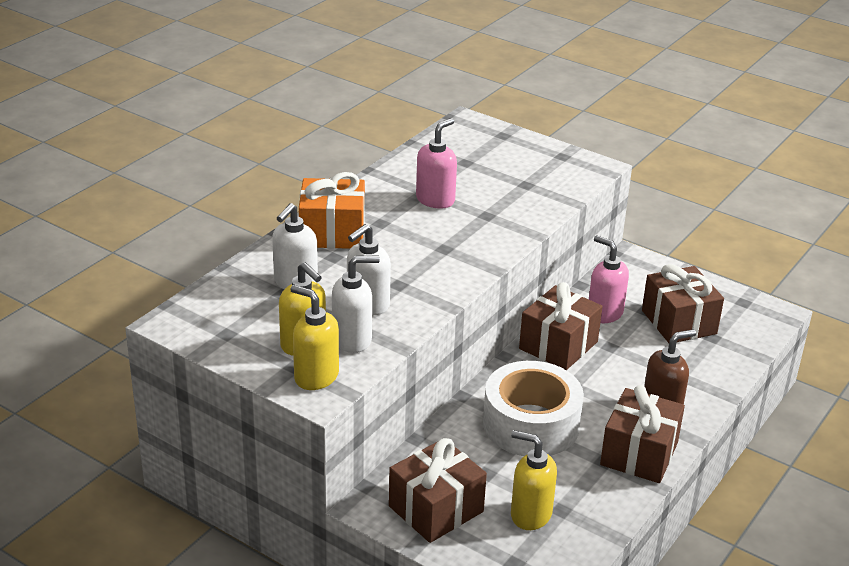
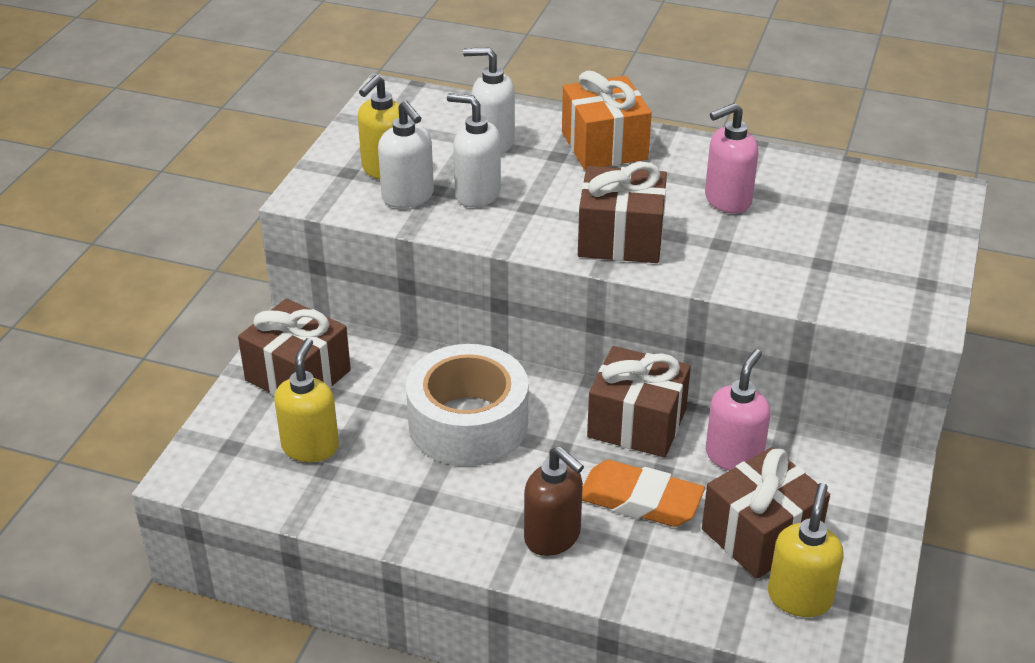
camera: 75 degrees right, 5 degrees up
(316, 377) = (335, 187): yellow soap dispenser -> yellow soap dispenser (799, 597)
(435, 200) = (727, 200): pink soap dispenser -> pink soap dispenser turned 135 degrees clockwise
(636, 362) = (640, 500): none -> orange eraser
(639, 453) = (451, 525): brown gift -> brown gift (620, 238)

